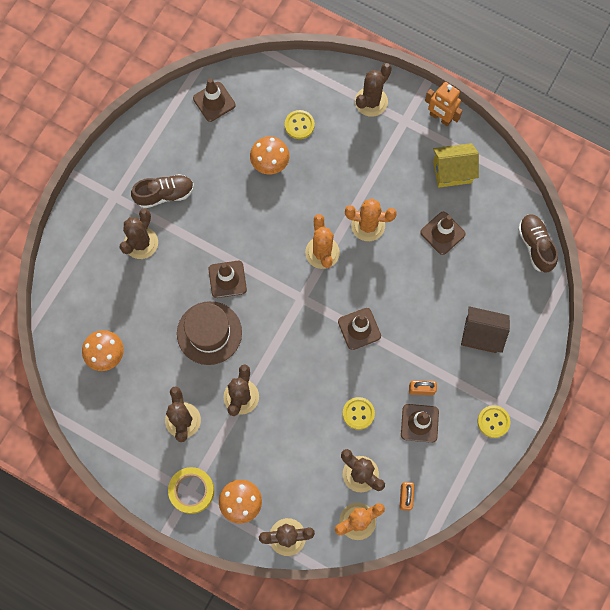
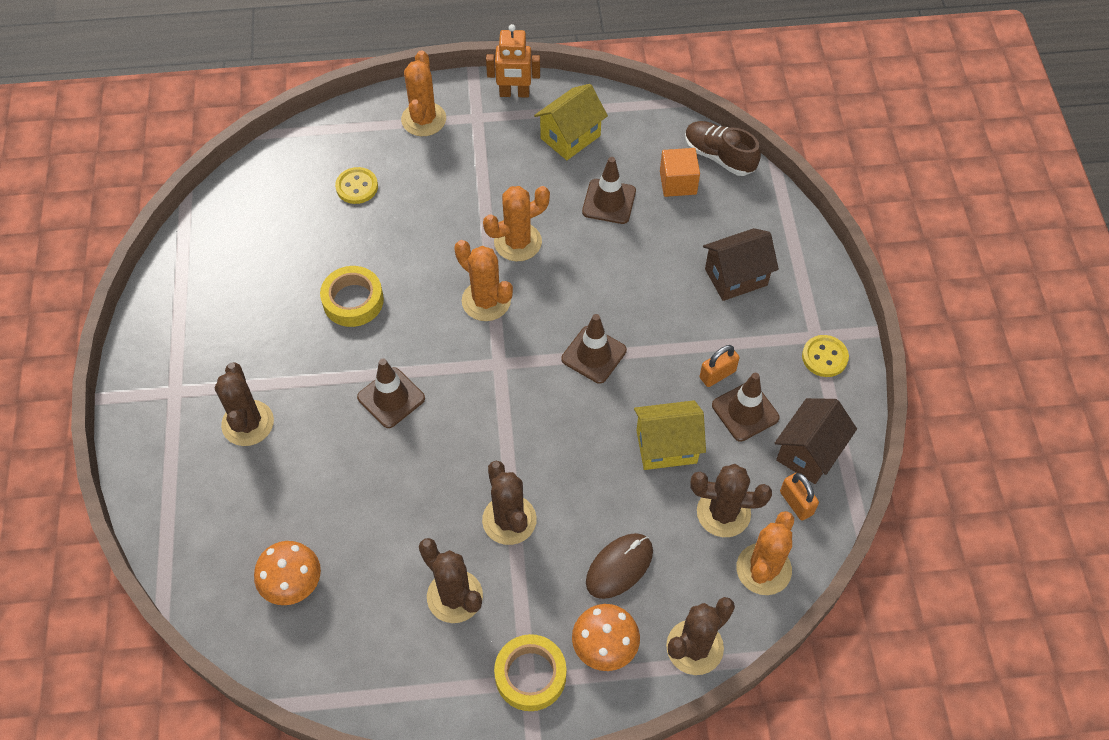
camera: 35 degrees left, 15 degrees down
(165, 194) = (240, 351): brown shoe -> none
(209, 333) = (413, 472): brown hat -> none
(214, 102) = (232, 219): brown traffic cone -> none
(247, 202) = (353, 301): none -> yellow tape
(270, 162) = (349, 243): orange mushroom -> none
(280, 464) = (619, 567): none -> brown mouse
(358, 413) = (666, 447): yellow button -> yellow house
(371, 101) = (423, 119): brown cactus -> orange cactus
(436, 472) = (809, 452): none -> brown house
(495, 247) = (678, 182): none -> orange cube

